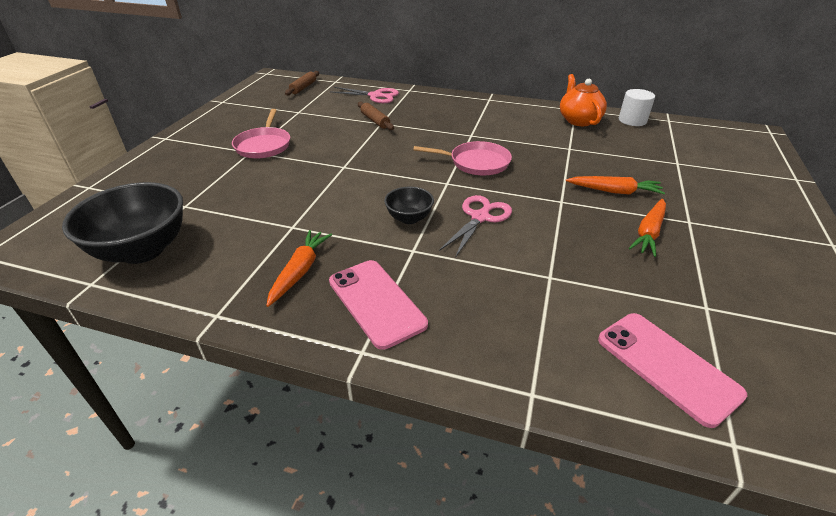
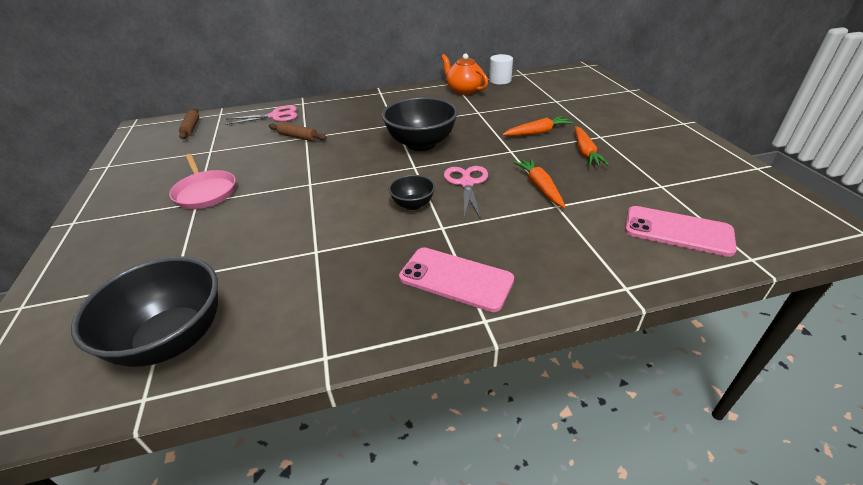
camera: 30 degrees left, 0 degrees up
(300, 271) = (364, 284): orange carrot -> orange carrot (539, 187)
(476, 163) = (421, 144): pink pan -> black bowl

